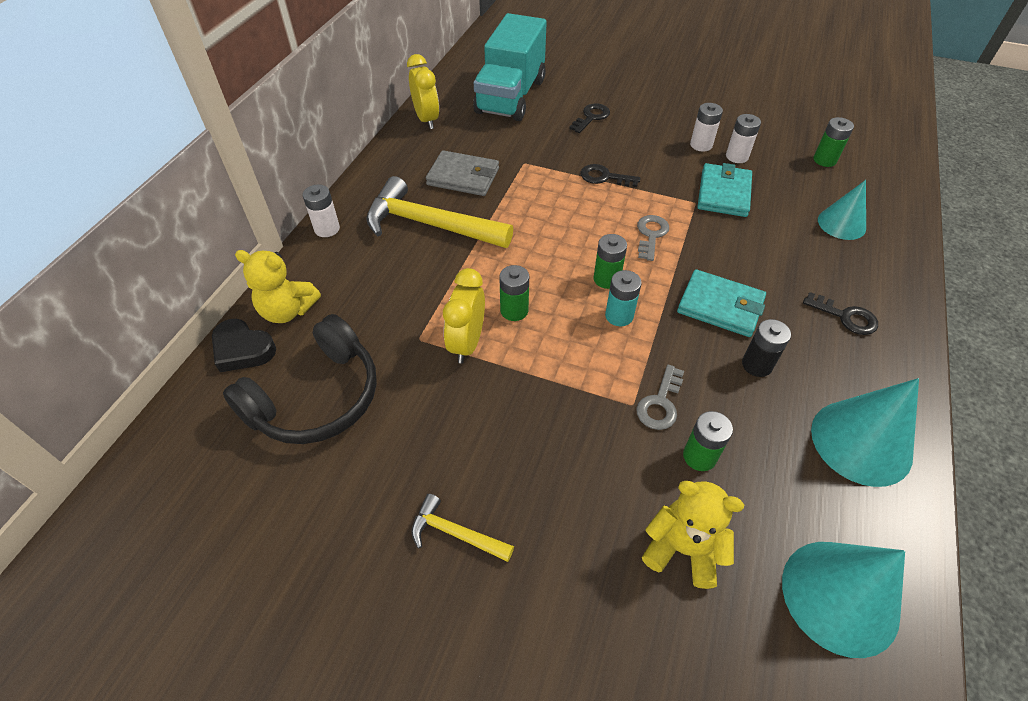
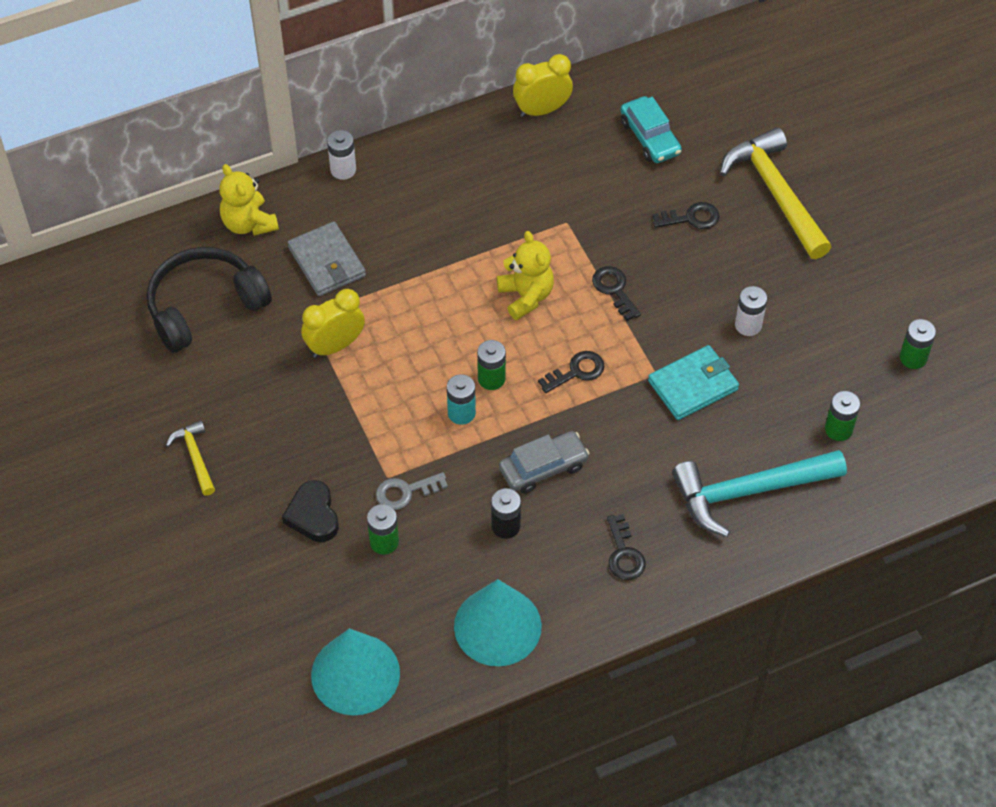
camera: 45 degrees right, 5 degrees up
(243, 349) = (194, 232): black heart -> black heart (313, 515)
(317, 398) = (204, 306): black headphones -> black headphones turned 150 degrees clockwise
(427, 119) = (542, 110): yellow clock -> yellow clock turned 135 degrees counterclockwise
(430, 224) = (421, 225): yellow hammer -> yellow hammer (776, 193)
(463, 177) = (499, 198): grey wallet -> grey wallet (326, 262)
(511, 96) = (650, 137): turquoise truck -> turquoise car
(514, 310) = (395, 348): green battery -> green battery (913, 358)
(651, 235) = (576, 371): grey key -> black key
(682, 549) = (304, 576): yellow teddy bear -> yellow teddy bear (526, 296)
(720, 306) = (543, 468): turquoise wallet -> grey car
(737, 156) = (762, 362): white battery -> none
(841, 224) = (749, 491): turquoise cone -> turquoise hammer

